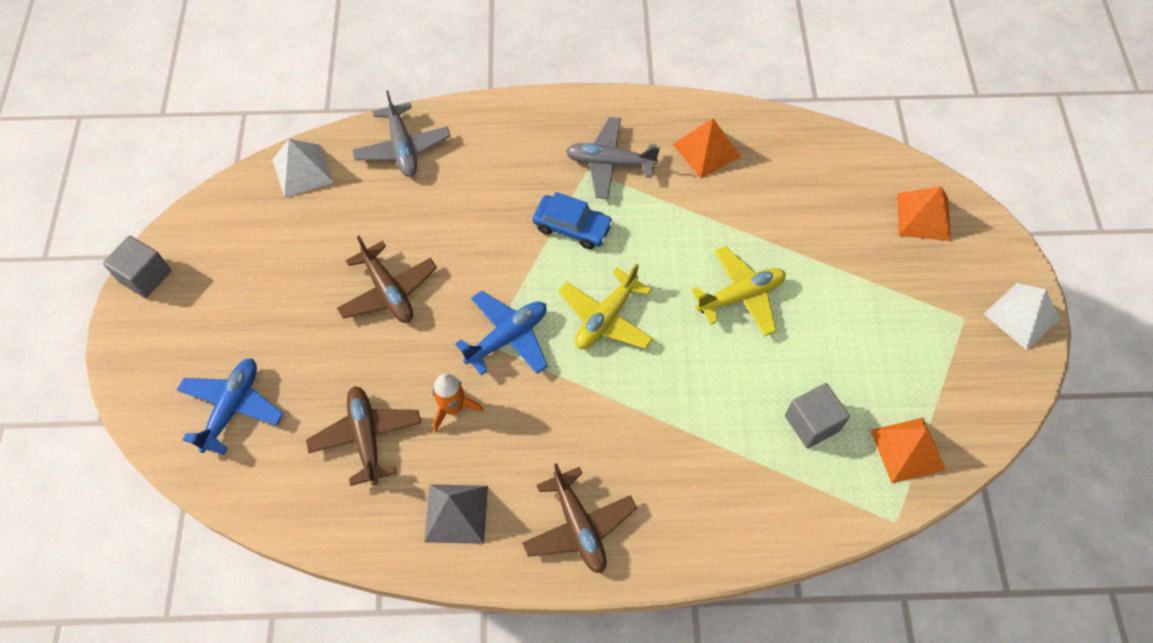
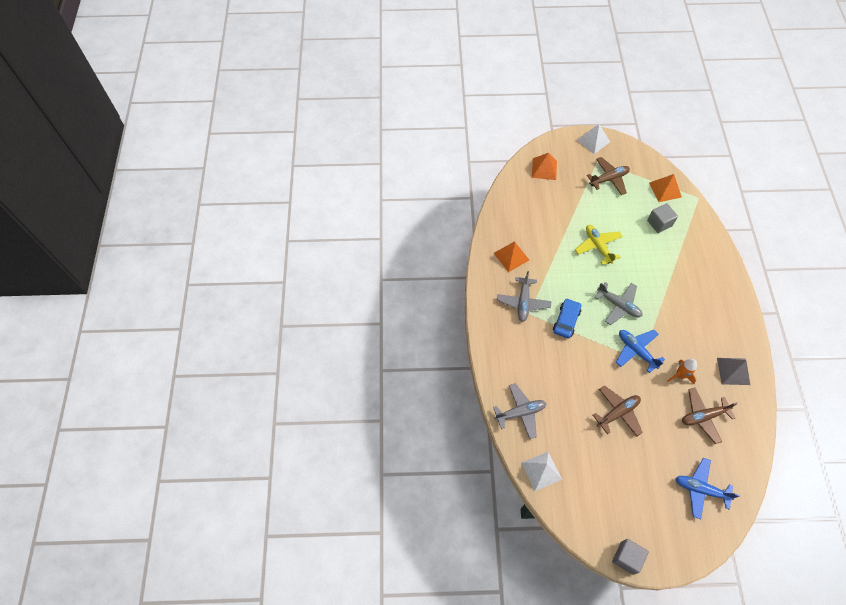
camera: 90 degrees left, 0 degrees up
(579, 526) = (727, 318): brown plane -> brown plane (609, 179)
(606, 318) = (618, 305): yellow plane -> grey plane

